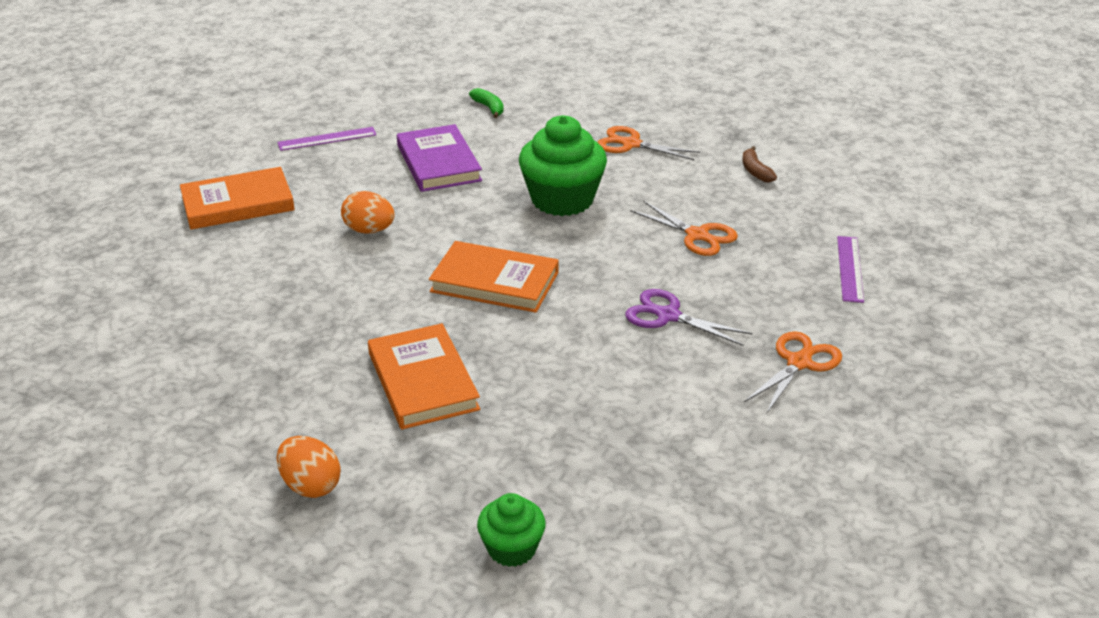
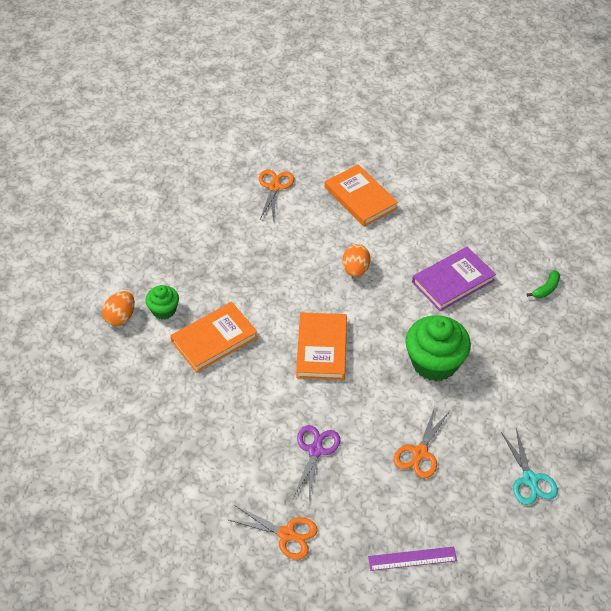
camera: 75 degrees right, 15 degrees up
(327, 139) = (457, 213): purple ruler -> none
(512, 548) = (92, 413): green cupcake -> green cupcake (164, 310)
(631, 144) = (533, 389): orange scissors -> orange scissors (274, 187)
(755, 171) = (530, 479): brown banana -> turquoise scissors

